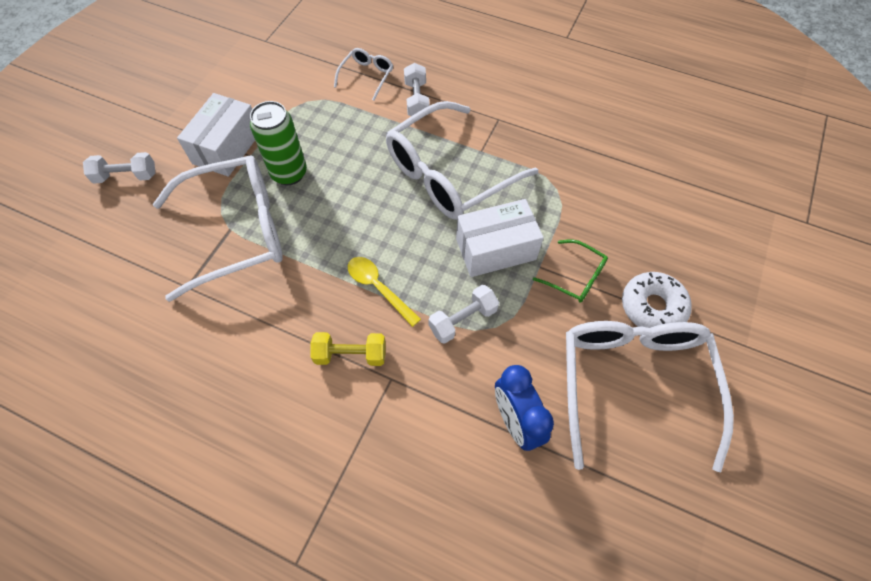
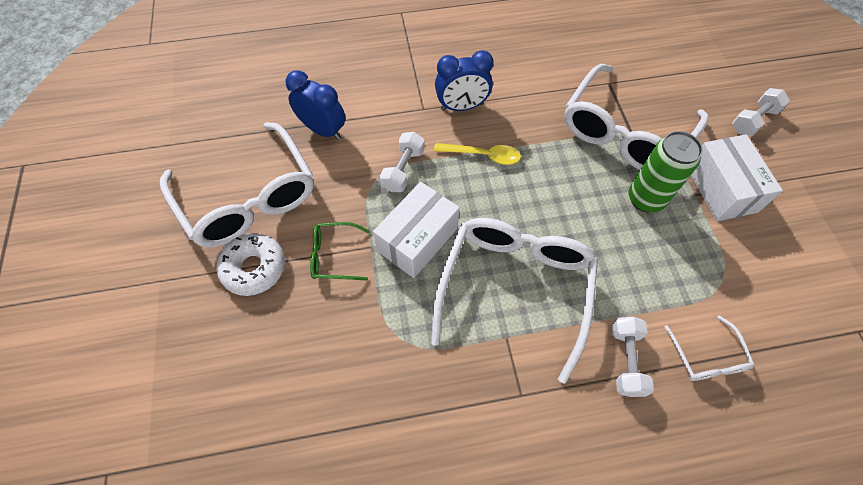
camera: 145 degrees right, 0 degrees up
(350, 354) = (462, 107): yellow dumbbell -> blue clock
(416, 100) = (626, 360): white dumbbell -> white dumbbell turned 45 degrees clockwise

